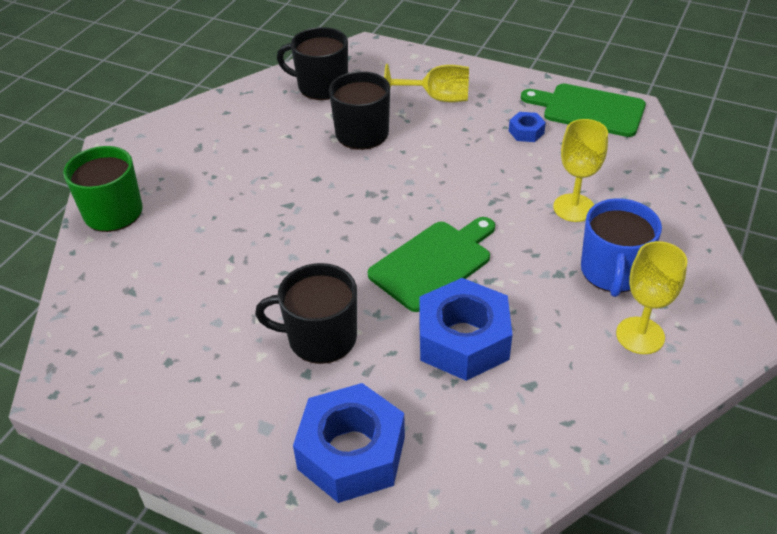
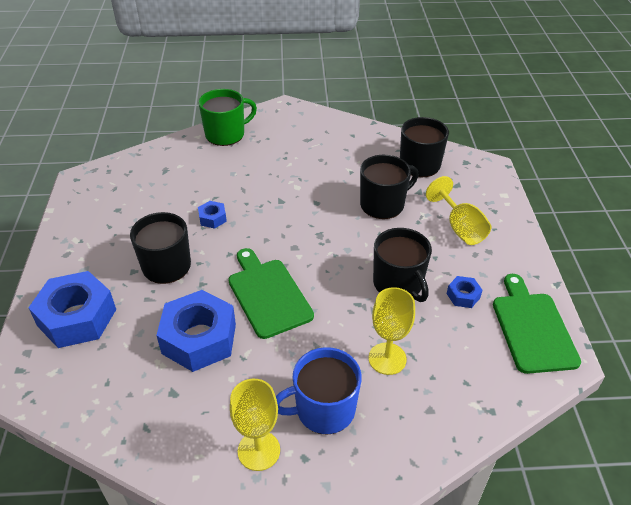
camera: 60 degrees right, 0 degrees up
(269, 271) = (212, 218): none -> blue nut
(434, 263) = (268, 295): green cutting board -> green cutting board turned 135 degrees counterclockwise
(483, 165) = (398, 284): none -> black mug

